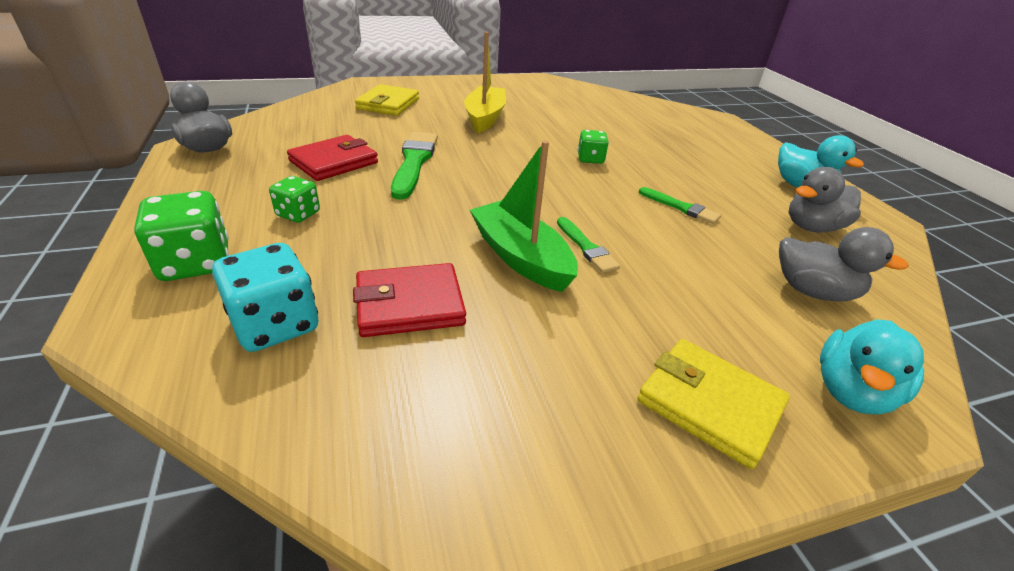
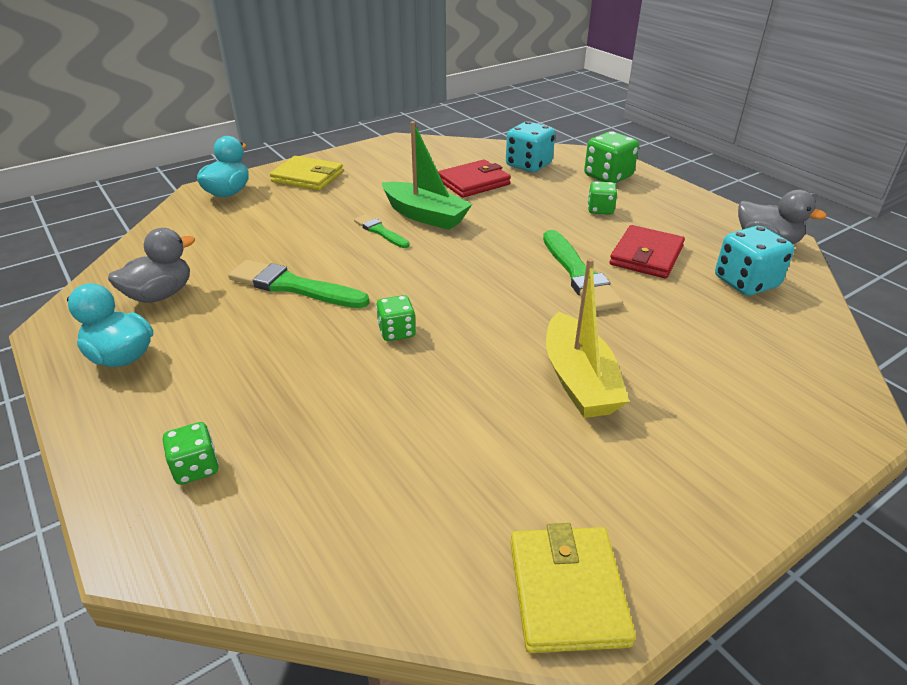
camera: 165 degrees right, 0 degrees up
(293, 131) = (746, 282): none -> turquoise dice
(388, 104) = (736, 369): yellow wallet -> yellow wallet (567, 591)
(681, 207) = (293, 286): green brush -> green brush, size x1.74
(708, 132) = (196, 467): none -> green dice
(813, 291) = (209, 236): grey duck -> none

